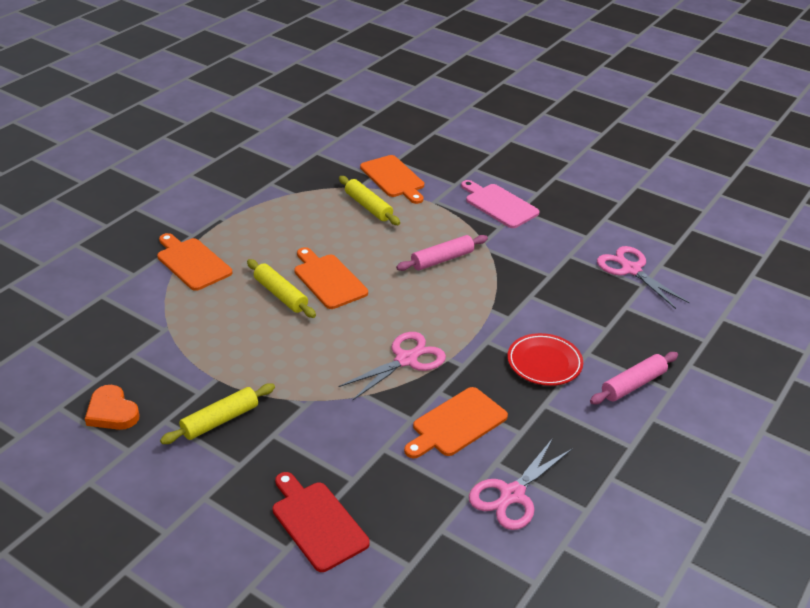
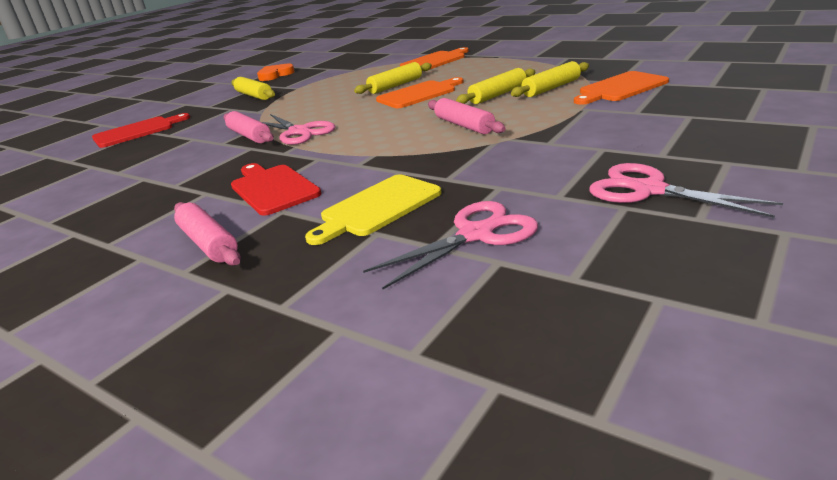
camera: 95 degrees right, 10 degrees down
(367, 235) = (498, 95): none -> yellow rolling pin
(398, 399) = (249, 136): none -> pink rolling pin
(456, 424) = (204, 159): orange cutting board -> none
(499, 205) = (605, 137): pink cutting board -> none
(512, 495) = (99, 188): pink scissors -> pink scissors (649, 190)
(544, 363) = (272, 188): red plate -> red cutting board
(590, 306) = (377, 208): none -> yellow cutting board

